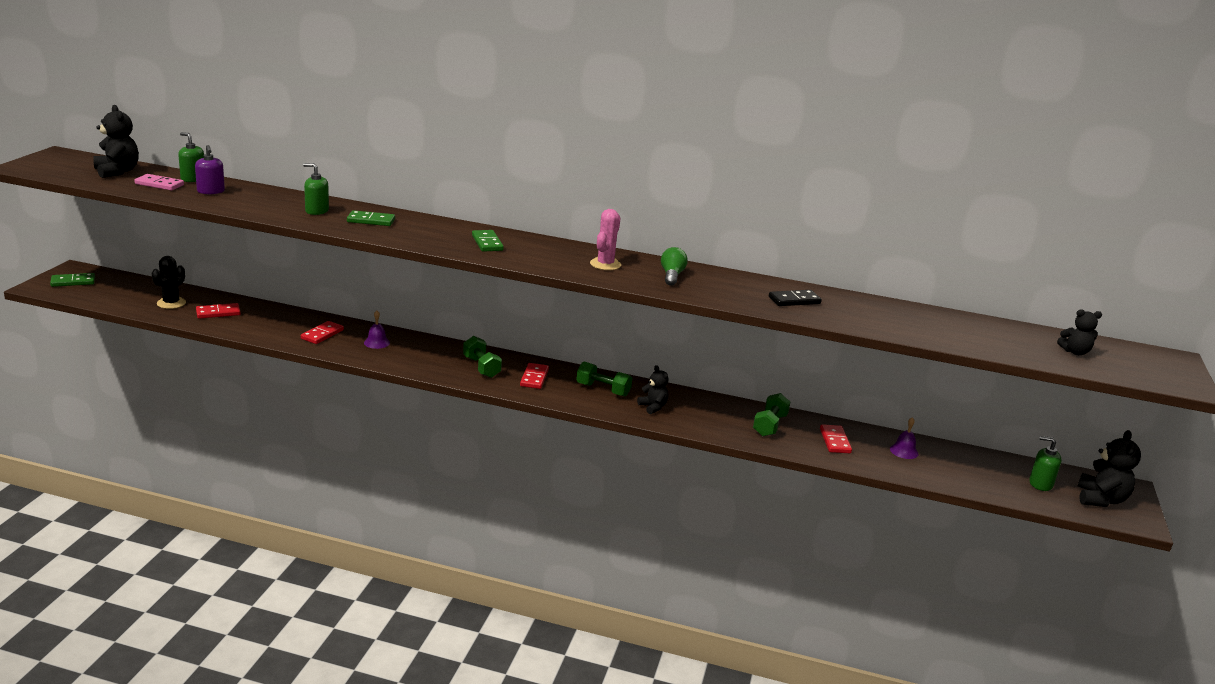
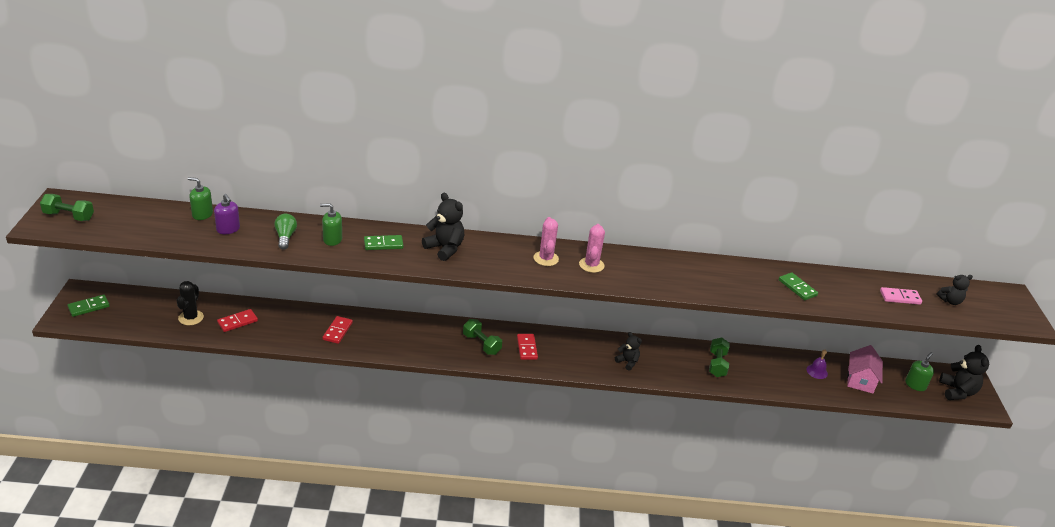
camera: 15 degrees left, 10 degrees up
(117, 172) = (129, 216): black teddy bear -> black teddy bear (445, 248)
(159, 184) = (178, 228): pink domino -> pink domino (900, 297)
(377, 342) = (386, 332): purple bell -> none
(487, 243) = (490, 255): green domino -> green domino (797, 288)
(553, 253) = (546, 258): none -> pink cactus
(603, 390) = (583, 351): green dumbbell -> green dumbbell (69, 216)
(672, 276) = (646, 269): green light bulb -> green light bulb (285, 237)
(794, 300) = (744, 281): black domino -> none
(835, 441) = (767, 371): red domino -> none
(962, 468) = (860, 380): none -> pink house
(1040, 484) = (915, 385): green soap dispenser -> green soap dispenser turned 120 degrees clockwise

